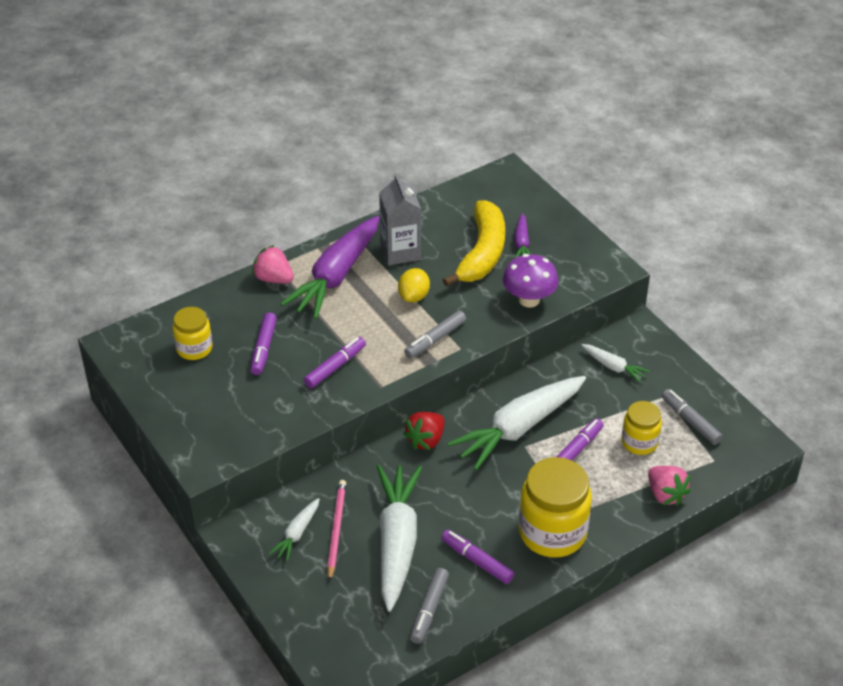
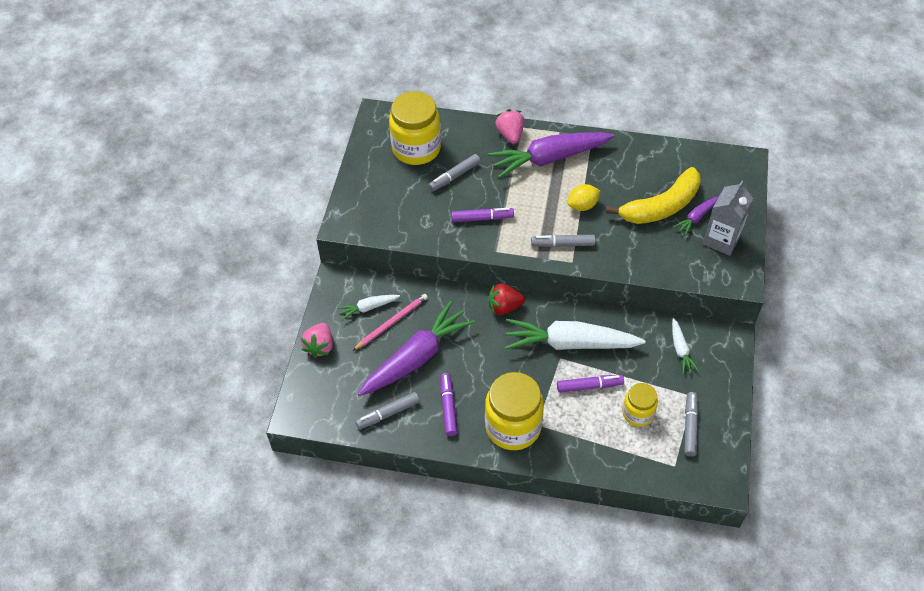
camera: 45 degrees right, 10 degrees up
(194, 348) = (416, 148): yellow jar -> yellow jar, size x1.76
(264, 348) = (454, 176): purple marker -> grey marker
(397, 542) = (416, 357): white carrot -> purple carrot
(400, 251) = (608, 169): grey carton -> grey carton (721, 240)
(529, 300) = (655, 260): purple mushroom -> none
(665, 494) = (614, 461): pink strawberry -> pink strawberry (320, 346)

